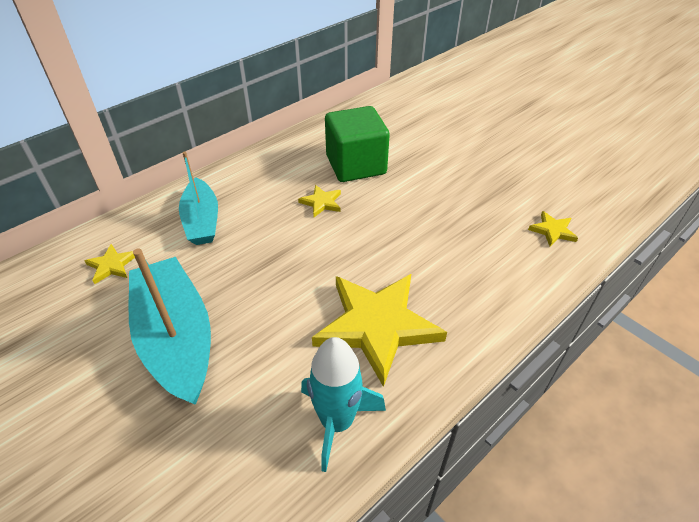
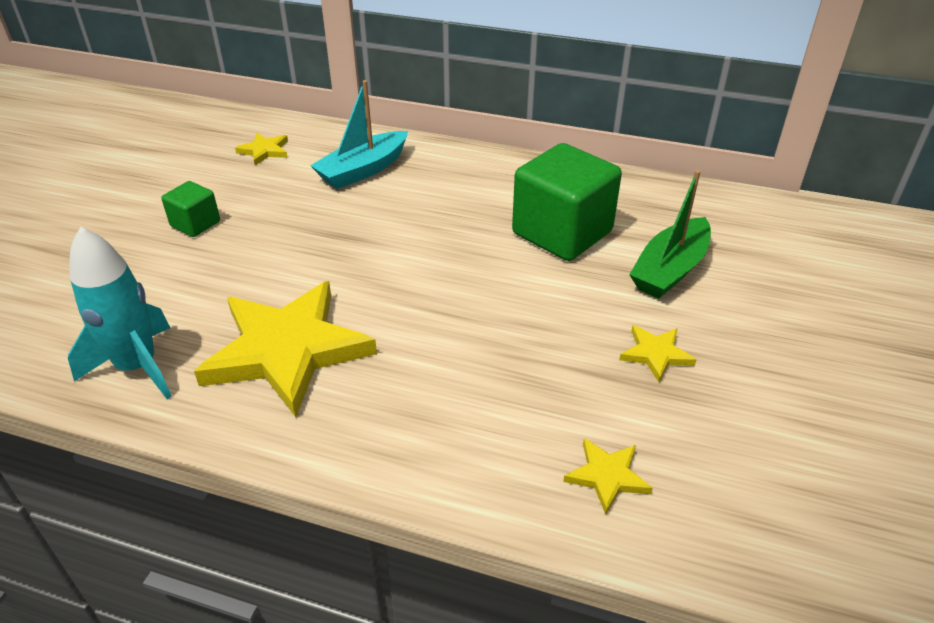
camera: 60 degrees right, 5 degrees down
(176, 339) = (195, 224): turquoise boat -> green cube
(321, 202) = (463, 233): yellow star -> yellow star (656, 354)
(419, 144) = (670, 270): none -> green boat

